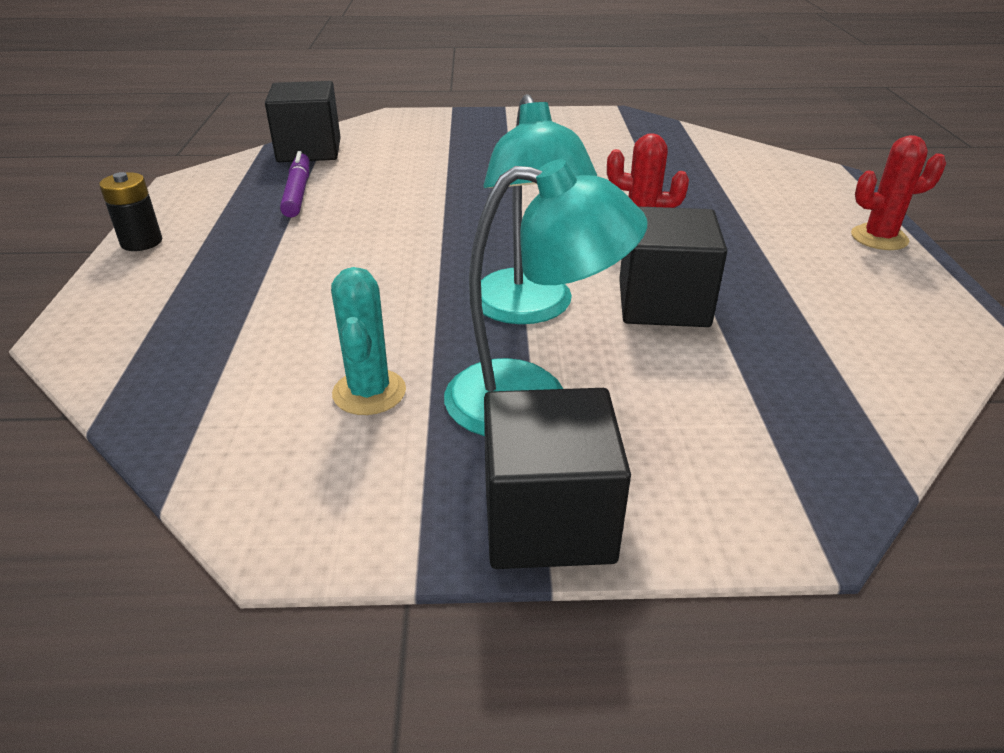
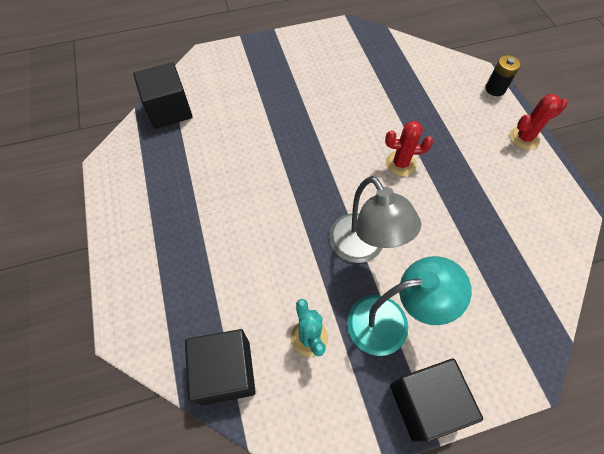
camera: 15 degrees left, 25 degrees up
(141, 242) = (114, 236): black battery -> black battery (495, 89)
(298, 192) = (185, 161): purple marker -> none
(526, 310) = (363, 248): turquoise lamp -> grey lamp
(663, 303) = (430, 225): black cube -> black cube (226, 372)

